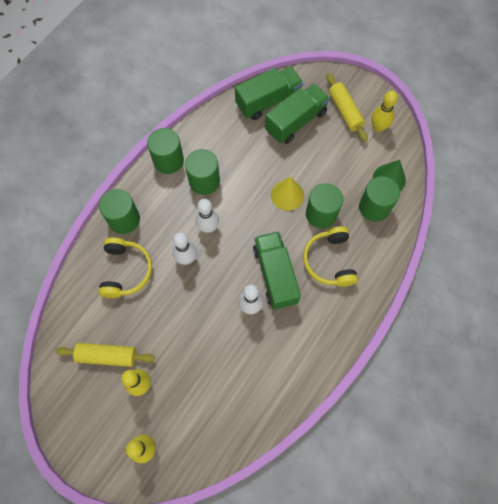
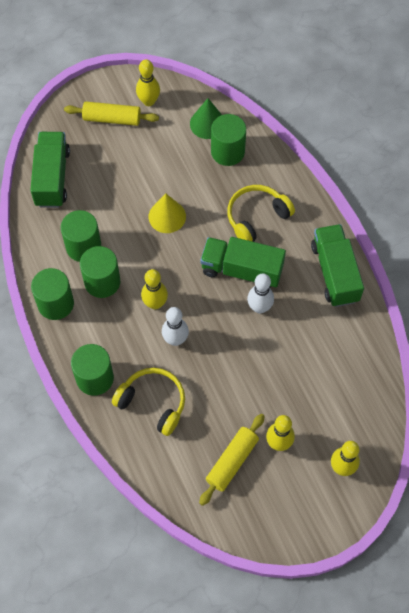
camera: 60 degrees left, 5 degrees down
(208, 227) = (155, 303): white bowling pin -> yellow bowling pin
(296, 122) = (93, 166): green truck -> green truck (334, 273)
(321, 214) = (205, 199): green cylinder -> green cylinder (83, 246)
(329, 261) = (256, 217): yellow headphones -> yellow headphones turned 120 degrees clockwise

